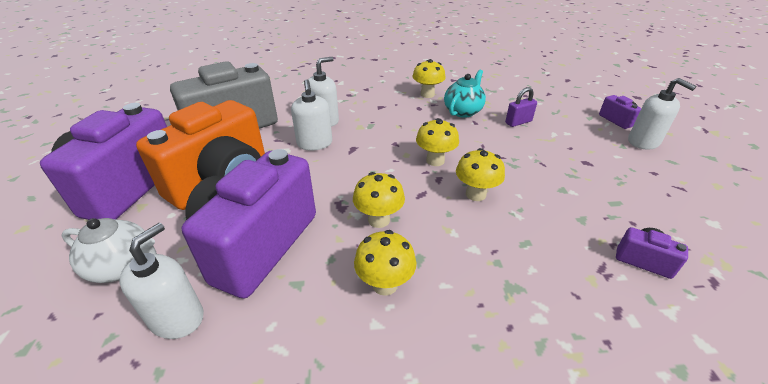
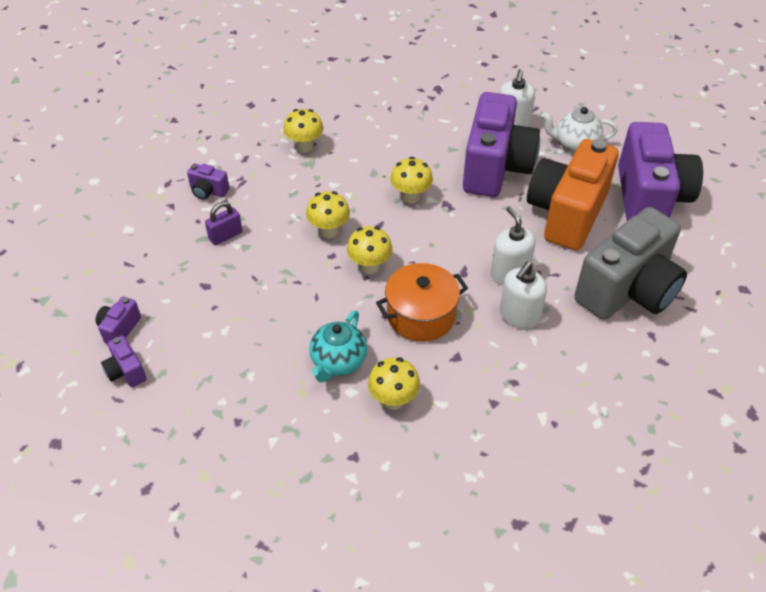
camera: 170 degrees right, 10 degrees up
(385, 284) = (394, 155): yellow mushroom -> yellow mushroom (305, 147)
(398, 127) = (421, 315): none -> orange pot
(518, 122) = (264, 347): purple padlock -> purple padlock (225, 236)
(643, 142) = (119, 329): white soap dispenser -> purple camera

